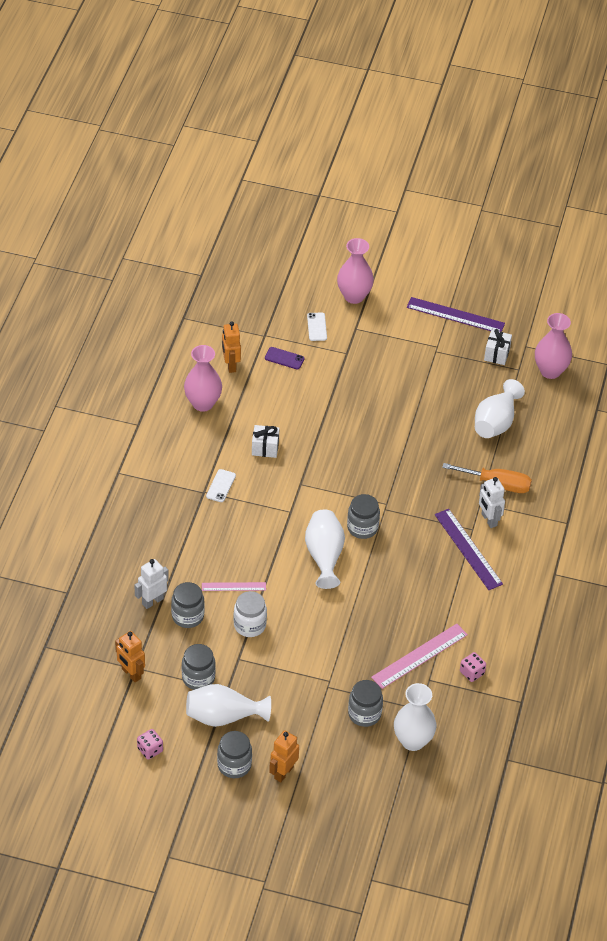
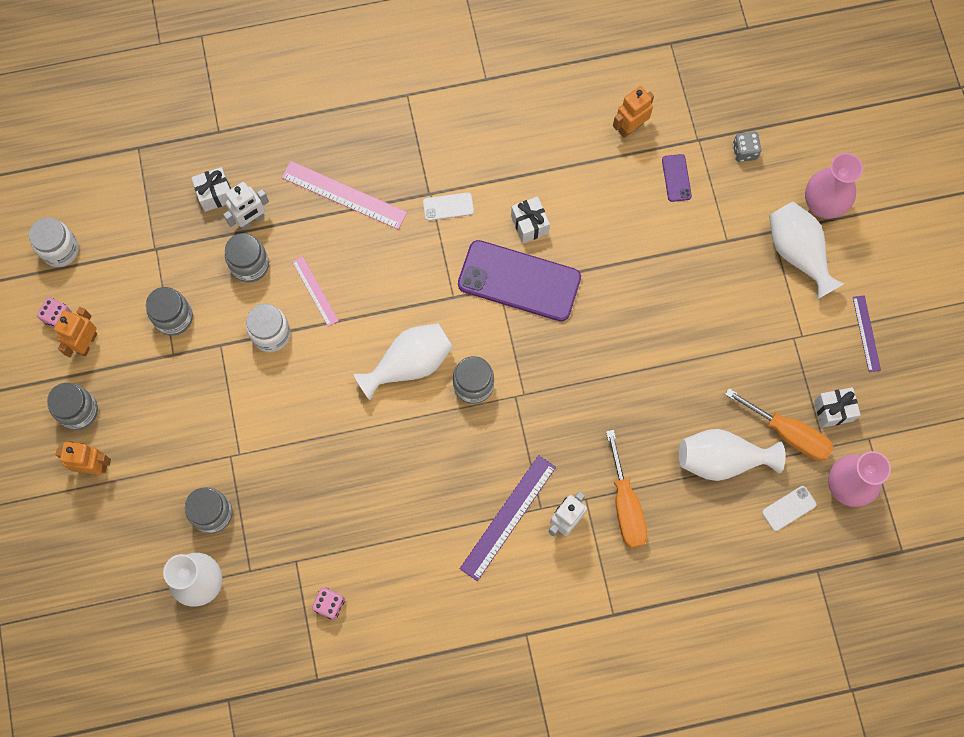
camera: 65 degrees right, 25 degrees up
(95, 727) = (60, 249): none -> white jar
(117, 614) = (215, 194): none -> white gift
(131, 674) = (145, 248): orange robot -> orange robot (86, 343)
(152, 601) = (251, 220): white robot -> white robot turned 120 degrees clockwise
(203, 403) = (556, 127): pink vase -> none
(223, 716) = (136, 368): white vase -> white vase (798, 253)
(289, 316) = (744, 151): none -> grey dice
(302, 471) = (519, 281): none -> purple phone
(317, 327) = (747, 188): white phone -> white phone (789, 508)
(419, 656) = (323, 535): pink ruler -> pink ruler (344, 195)
(455, 315) = (866, 333): purple ruler -> purple ruler, size x0.59
(498, 382) = (788, 433): none -> orange screwdriver

